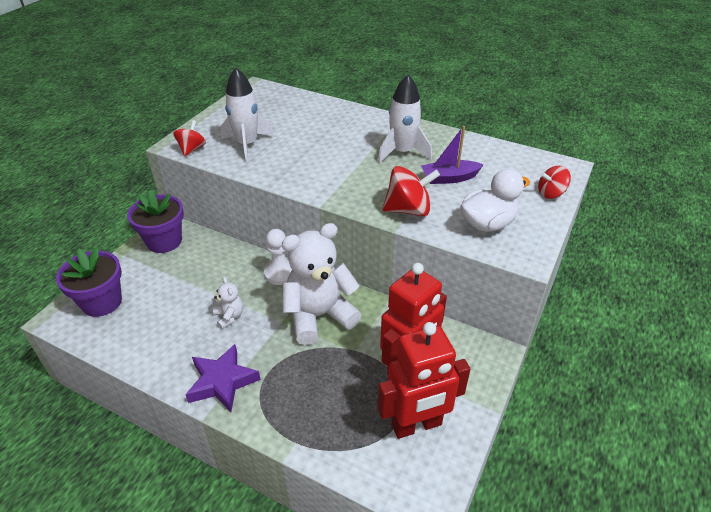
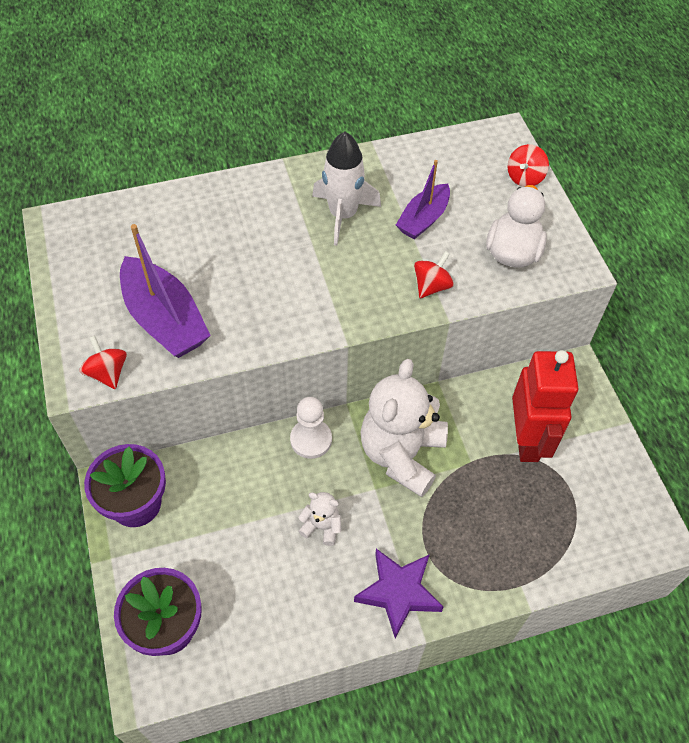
camera: 45 degrees left, 15 degrees up
(247, 144) = (165, 320): white rocket -> purple boat
(408, 210) = (431, 286): red spinning top -> red spinning top, size x0.64
(416, 425) = (588, 486): red robot -> none

